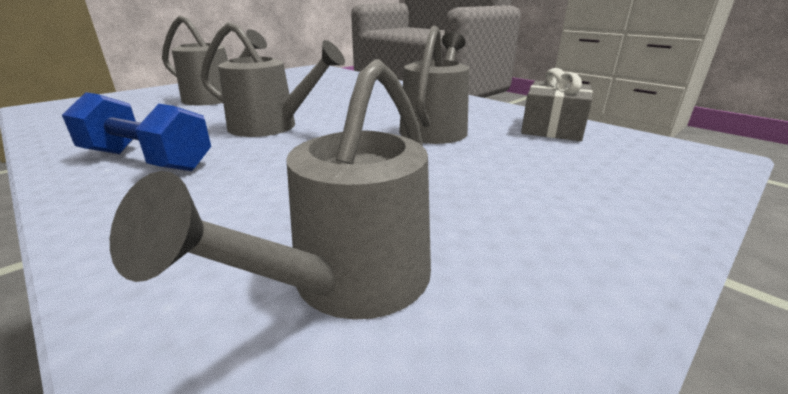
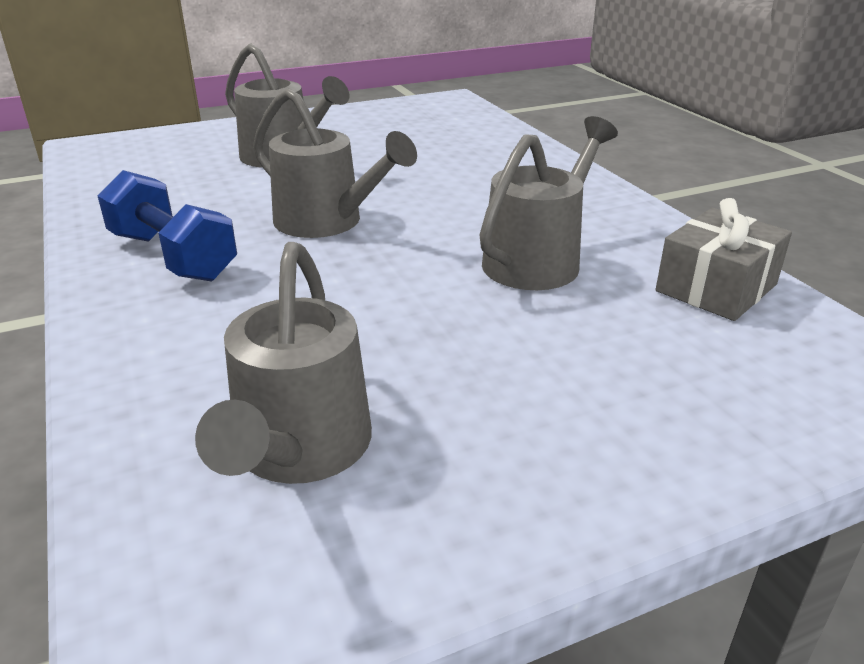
camera: 20 degrees right, 5 degrees up
(349, 283) = (298, 451): grey watering can -> grey watering can turned 45 degrees counterclockwise

